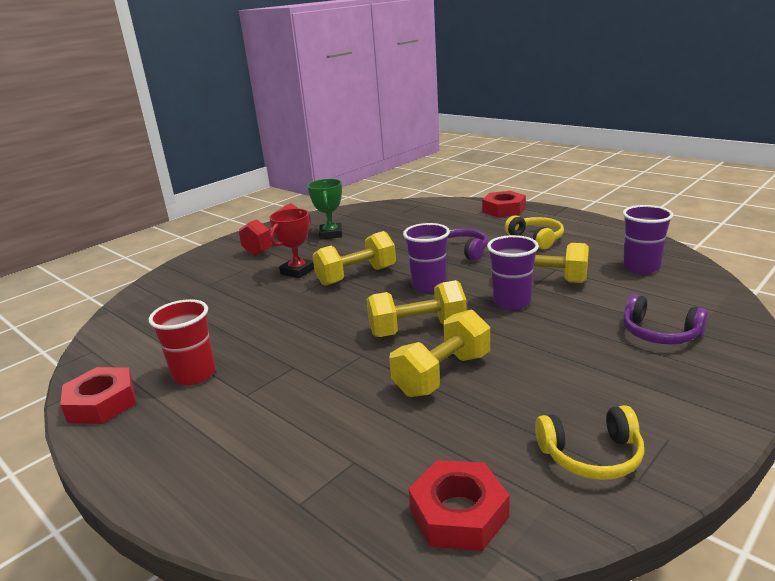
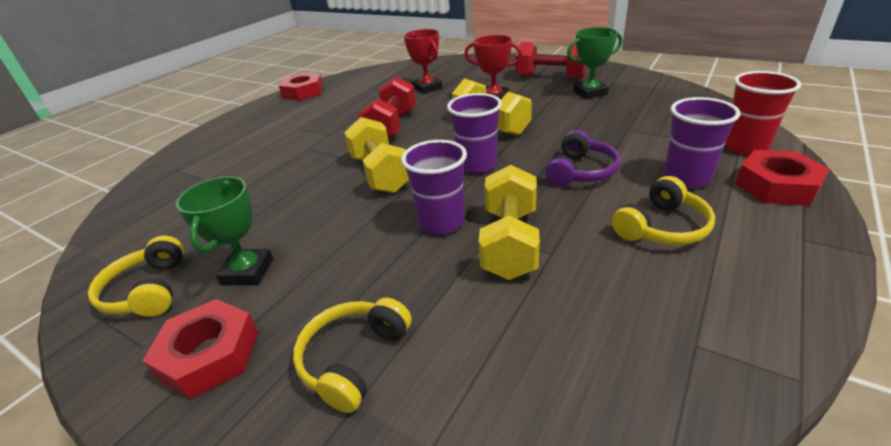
camera: 80 degrees right, 10 degrees up
(194, 374) = (327, 106): red cup -> red cup (745, 147)
(222, 304) = (427, 88): none -> red trophy
(311, 325) = (392, 126): none -> red dumbbell
(442, 374) = (300, 198): yellow dumbbell -> none
(459, 513) = (129, 228): red nut -> red nut (209, 355)
(565, 392) = (248, 271): none -> green trophy
(641, 267) = (592, 353): purple cup -> purple cup (687, 178)
(659, 333) = (354, 359): purple headphones -> yellow headphones

